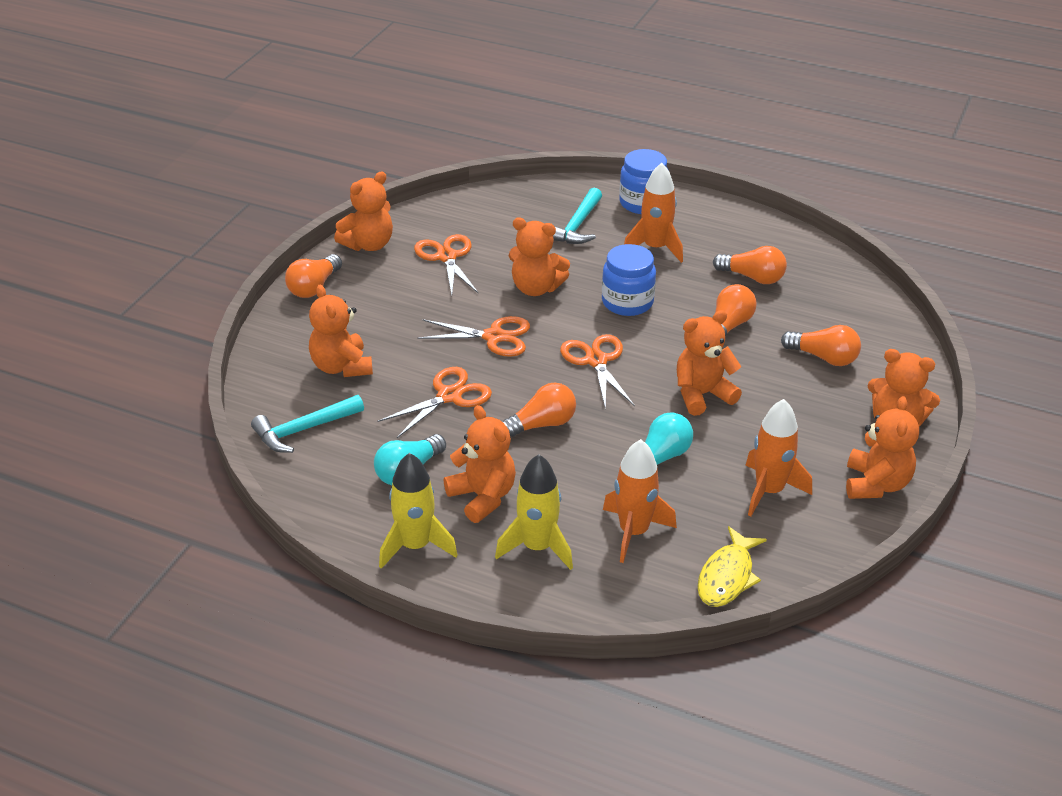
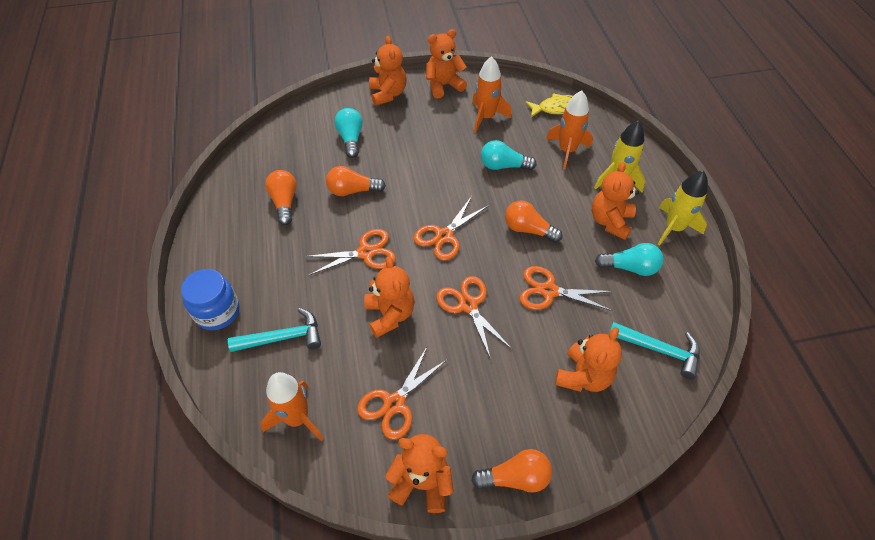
camera: 125 degrees left, 15 degrees up
(627, 302) = (366, 253): blue jar -> orange scissors
(655, 248) = (282, 271): orange rocket -> orange rocket (297, 418)
(702, 395) = (432, 173): orange teddy bear -> none
(823, 357) = (351, 139): orange light bulb -> turquoise light bulb

